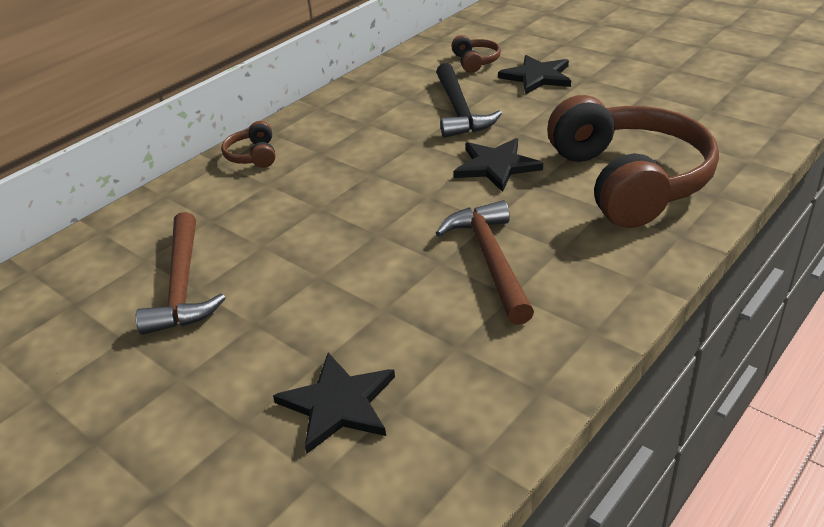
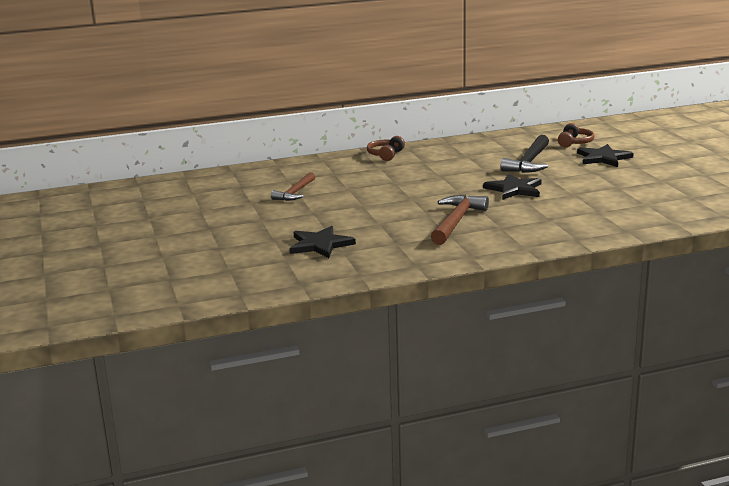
camera: 30 degrees right, 15 degrees down
(182, 286) = (295, 192): brown hammer -> brown hammer, size x0.67
(629, 181) = (583, 213): brown headphones -> none

